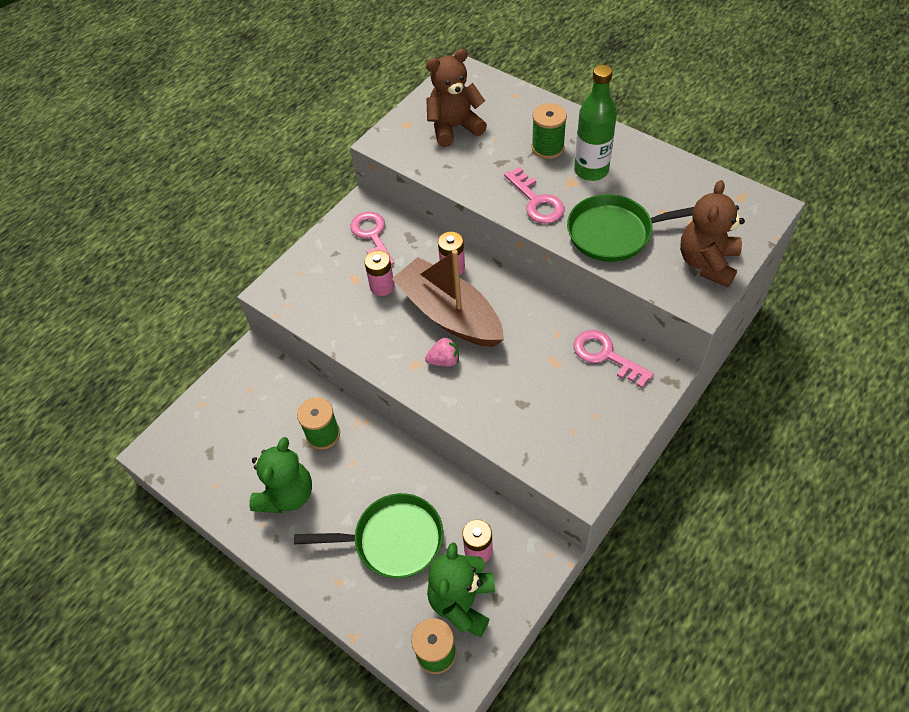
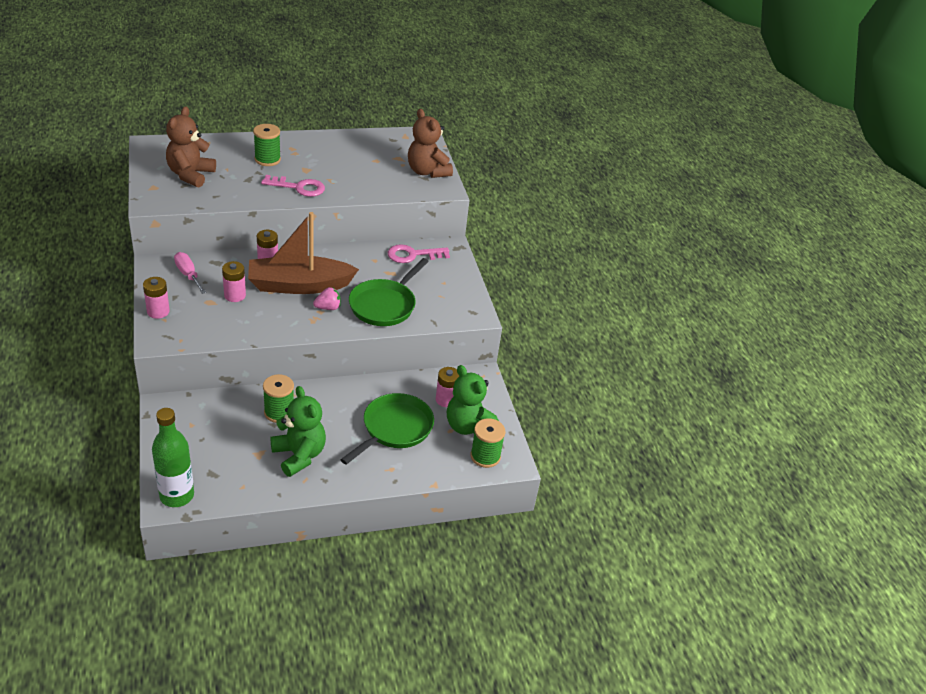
camera: 60 degrees left, 15 degrees down
(305, 260) = (158, 311): none -> pink battery
(372, 236) = (188, 275): pink key -> pink screwdriver
(444, 360) = (328, 308): pink strawberry -> pink strawberry turned 45 degrees clockwise
(591, 170) = (309, 159): green bottle -> green bottle (177, 496)
(615, 233) = (363, 181): green pan -> green pan (385, 305)

